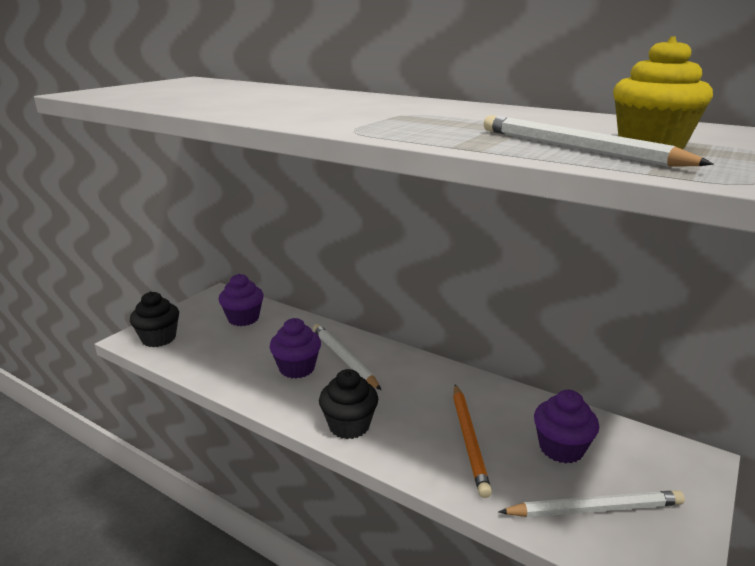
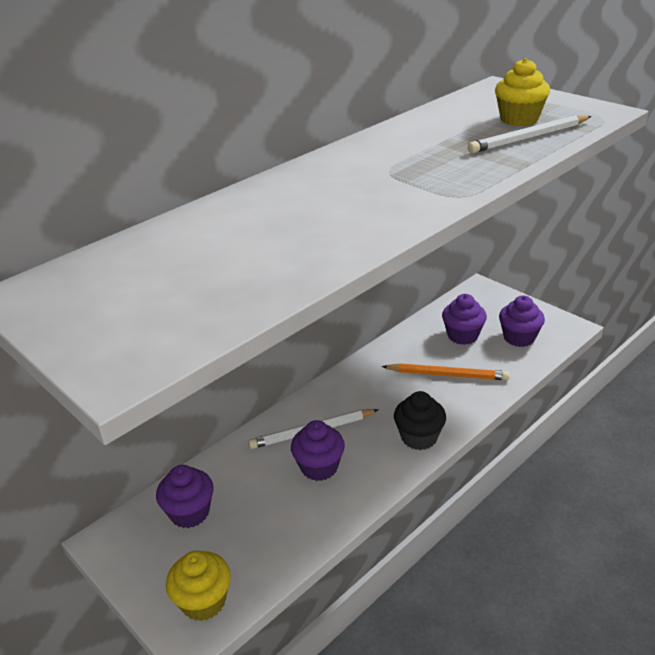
camera: 75 degrees left, 10 degrees up
(159, 338) = (203, 601): black cupcake -> yellow cupcake
(594, 509) = (519, 337): white pencil -> purple cupcake

